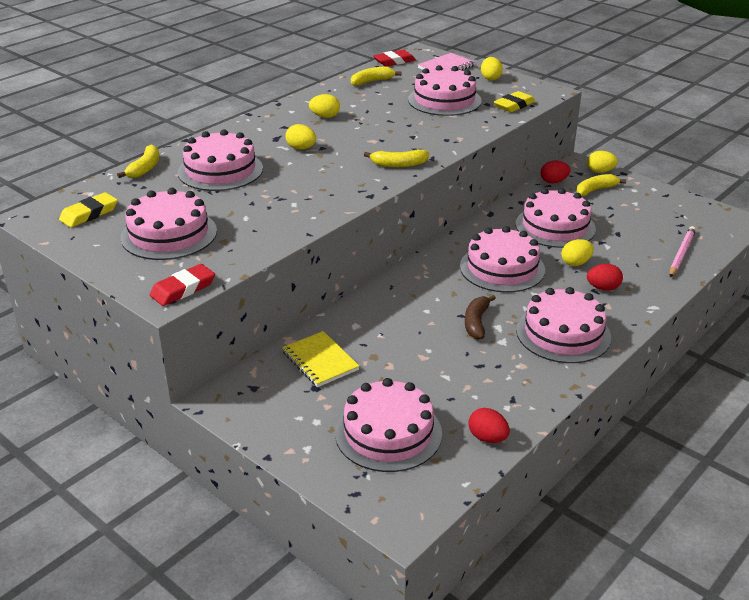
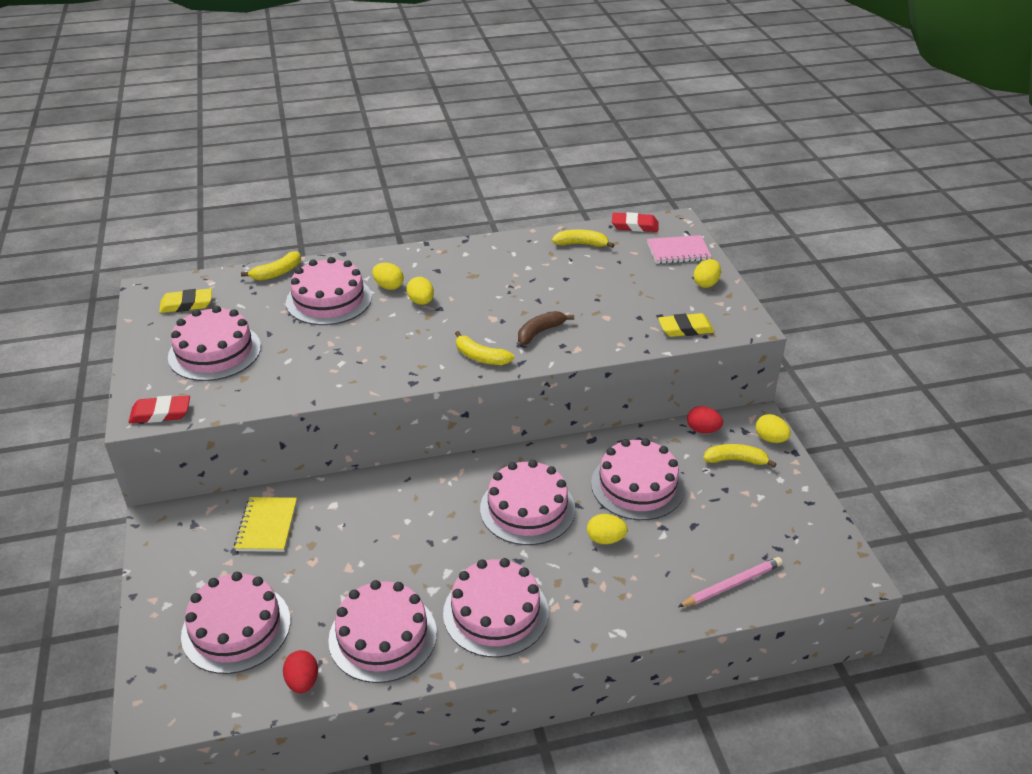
camera: 35 degrees right, 5 degrees up
(325, 117) = (486, 272): yellow egg -> yellow egg (388, 286)
(444, 100) = (622, 295): pink cake -> pink cake (382, 636)
(476, 322) = (433, 557): brown banana -> brown banana (540, 332)
(603, 288) = (596, 582): red egg -> none

